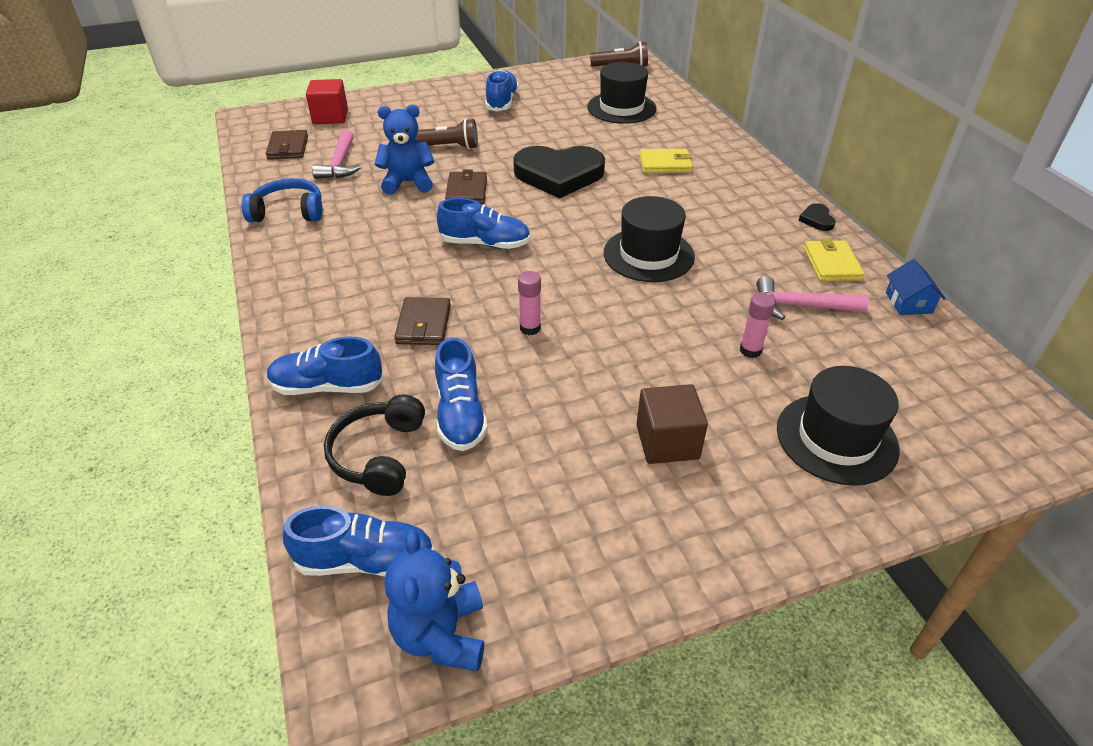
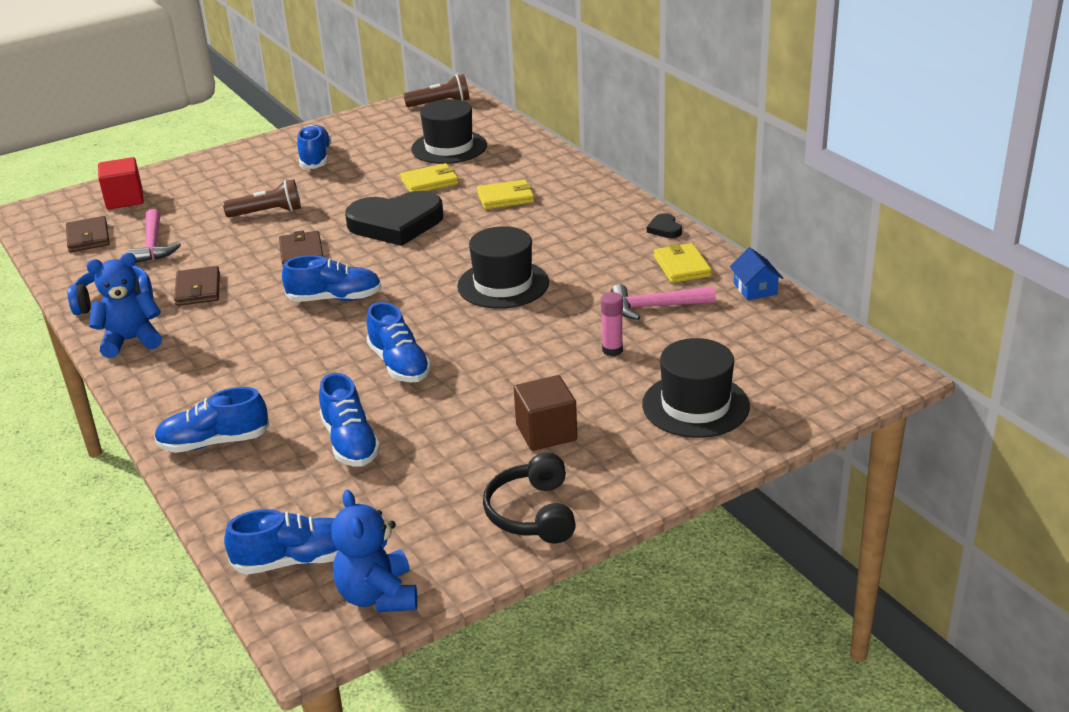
camera: 10 degrees left, 10 degrees down
(379, 455) = (283, 485): black headphones -> black headphones (533, 513)
(408, 183) = (235, 254): blue teddy bear -> blue teddy bear (131, 341)
(424, 324) = (293, 378): brown wallet -> brown wallet (198, 289)
(530, 328) = (399, 364): pink glue stick -> blue shoe
(597, 138) = (429, 182): none -> yellow wallet

